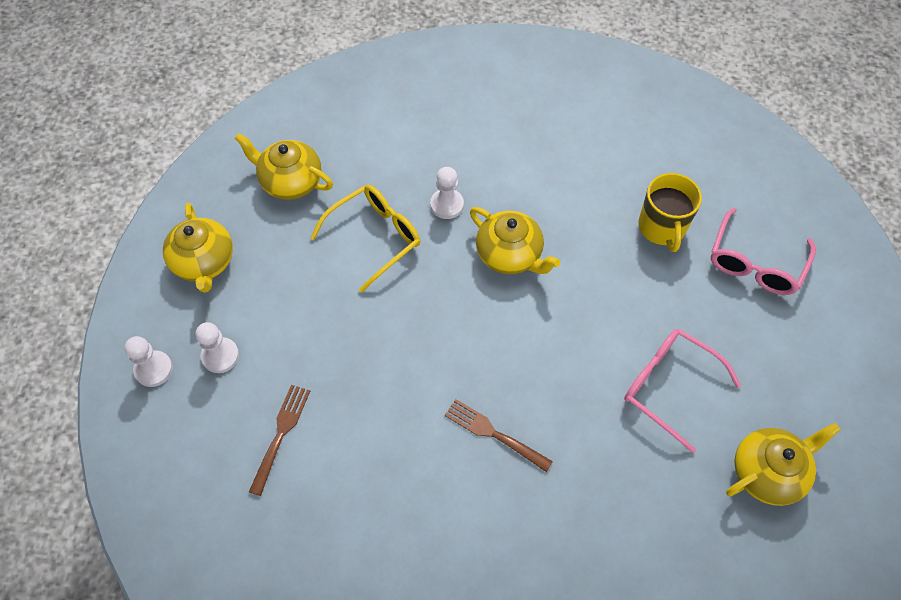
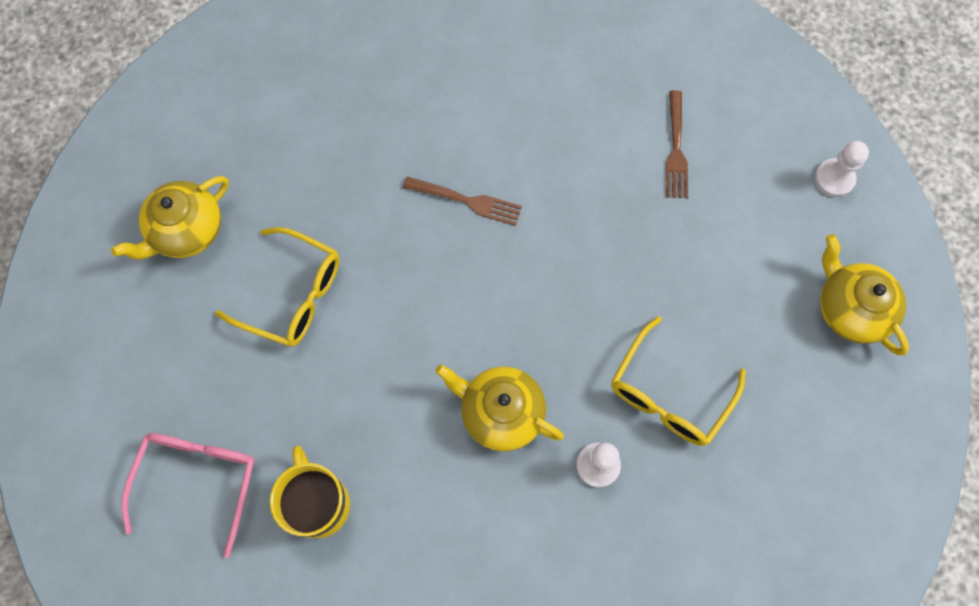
camera: 165 degrees right, 10 degrees up
(220, 356) = (774, 209): white pawn -> none
(290, 181) = (806, 447): yellow teapot -> none
(669, 387) = (292, 295): pink glasses -> yellow glasses

